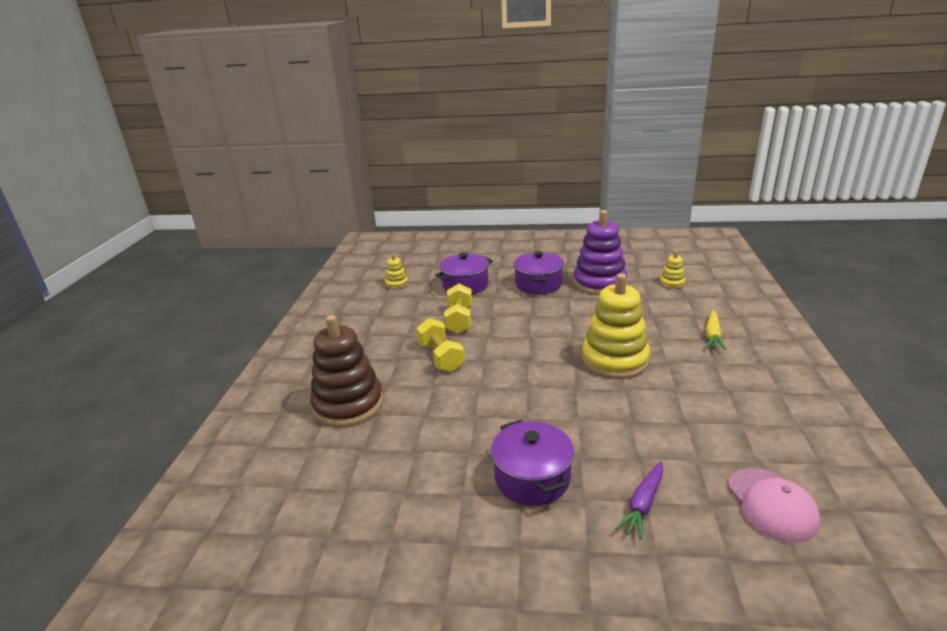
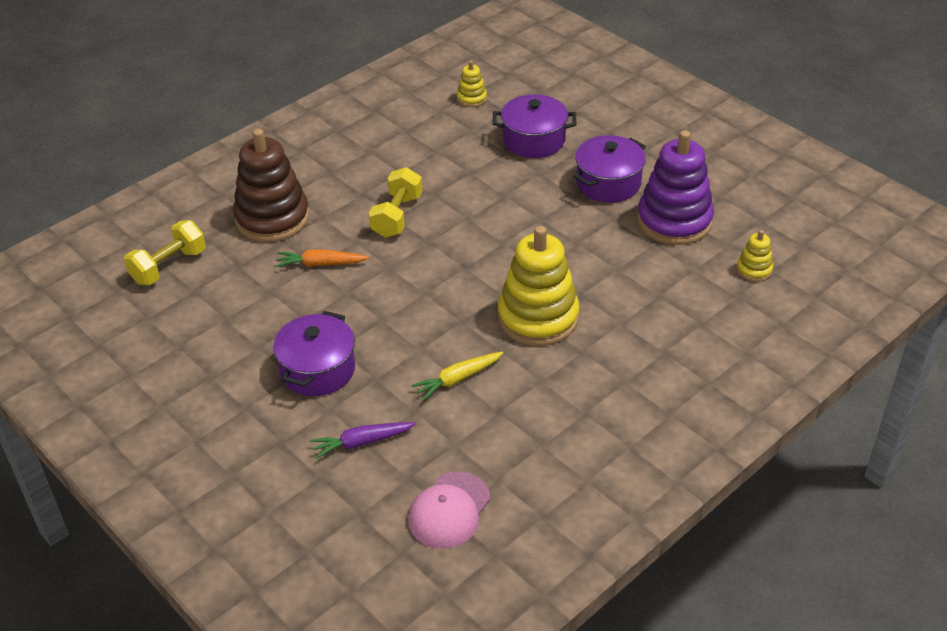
camera: 40 degrees right, 15 degrees up
(428, 411) = (320, 264): none -> orange carrot
(459, 320) = (468, 183): yellow dumbbell -> yellow dumbbell (169, 266)
(713, 335) = (677, 355): yellow carrot -> yellow carrot (457, 379)

